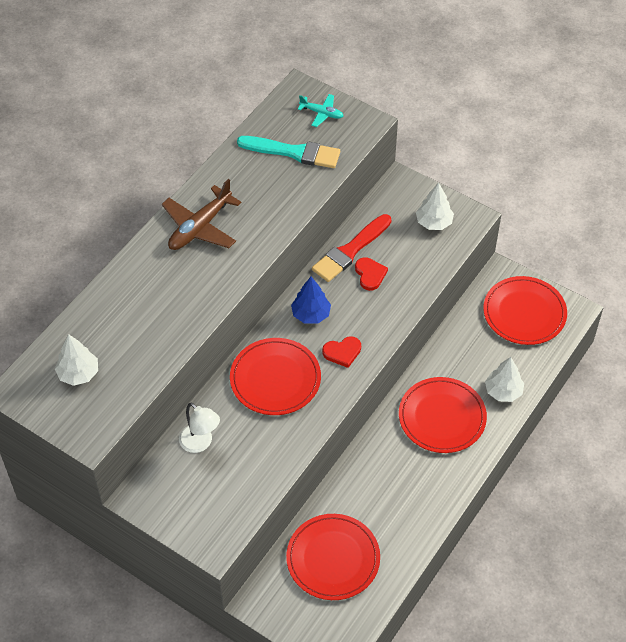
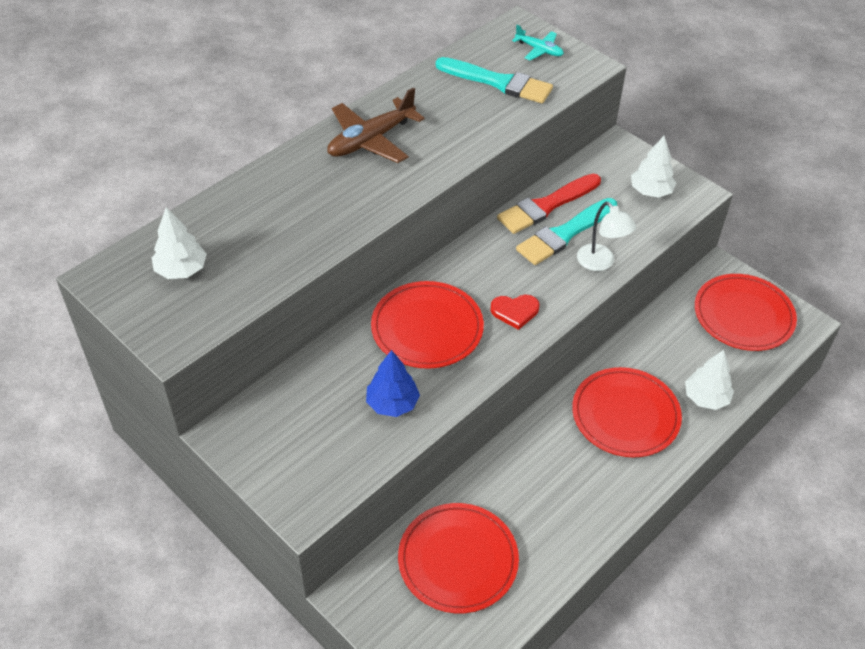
camera: 10 degrees right, 5 degrees down
(200, 443) = (318, 385): white lamp -> white lamp (601, 263)
(311, 314) = (485, 265): blue tree -> blue tree (392, 403)
(370, 274) = (565, 234): red heart -> turquoise brush

